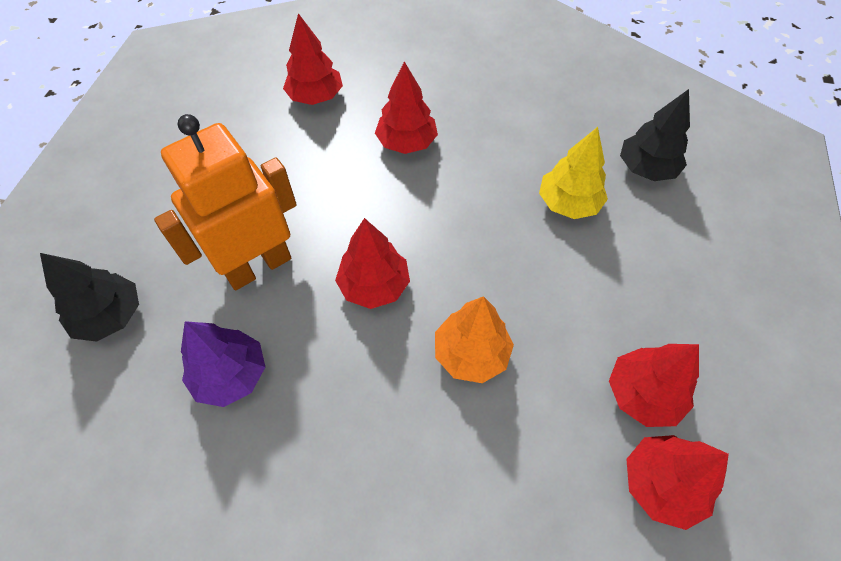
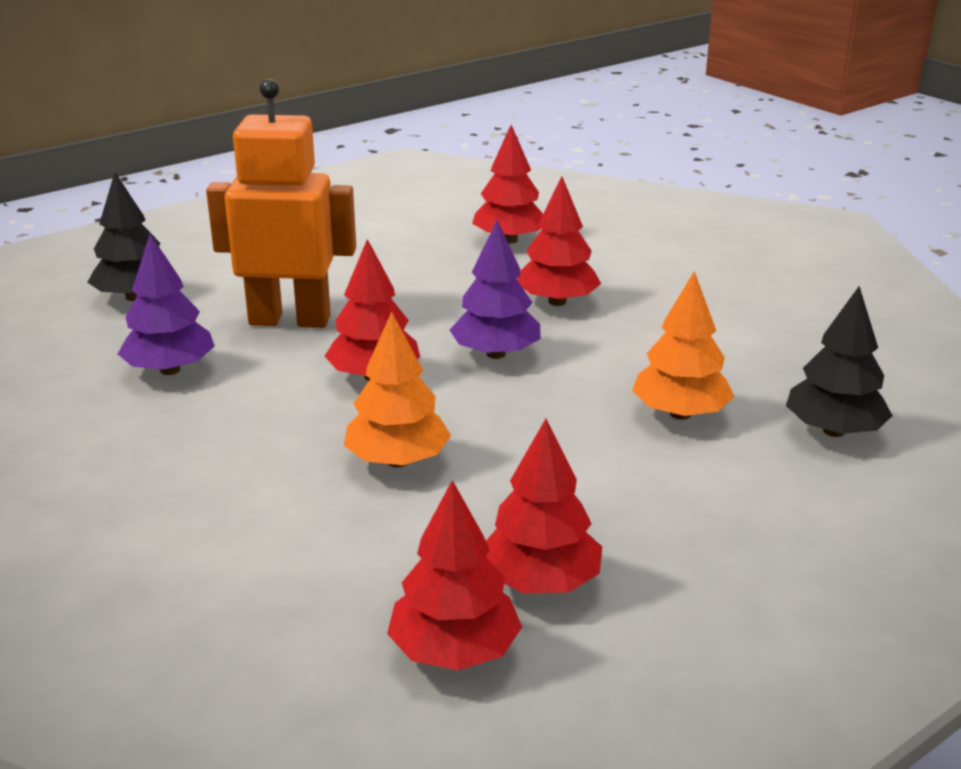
camera: 40 degrees right, 30 degrees down
(423, 215) = (496, 354): none -> purple tree
(568, 203) = (680, 413): yellow tree -> orange tree

